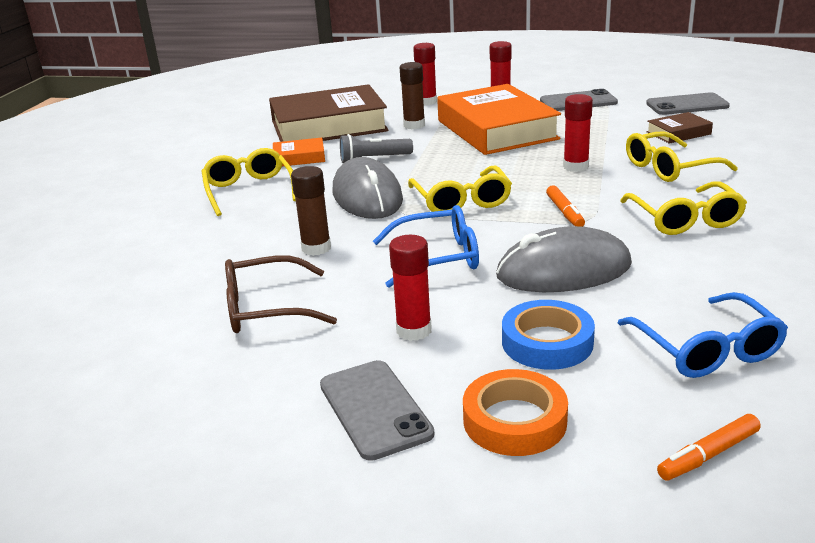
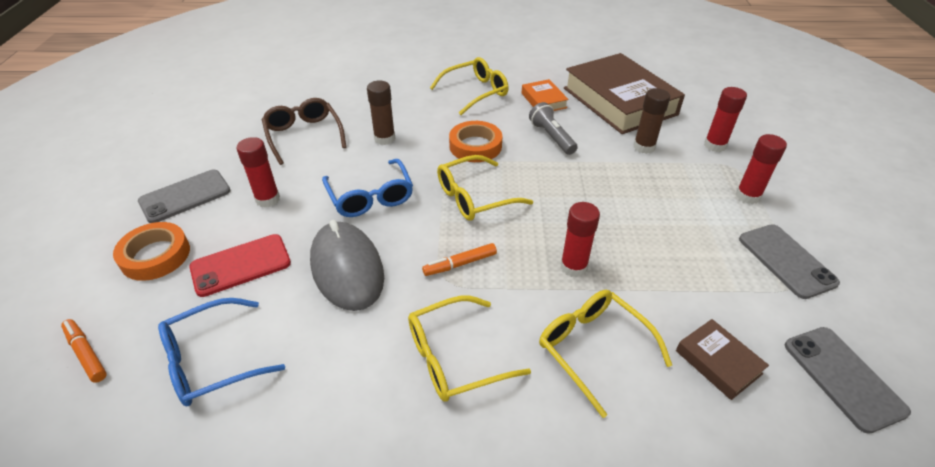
camera: 75 degrees right, 15 degrees up
(367, 196) = (475, 146): grey mouse -> orange tape
(496, 130) = (656, 201): orange book -> none
(547, 342) = (241, 265): blue tape -> red phone

